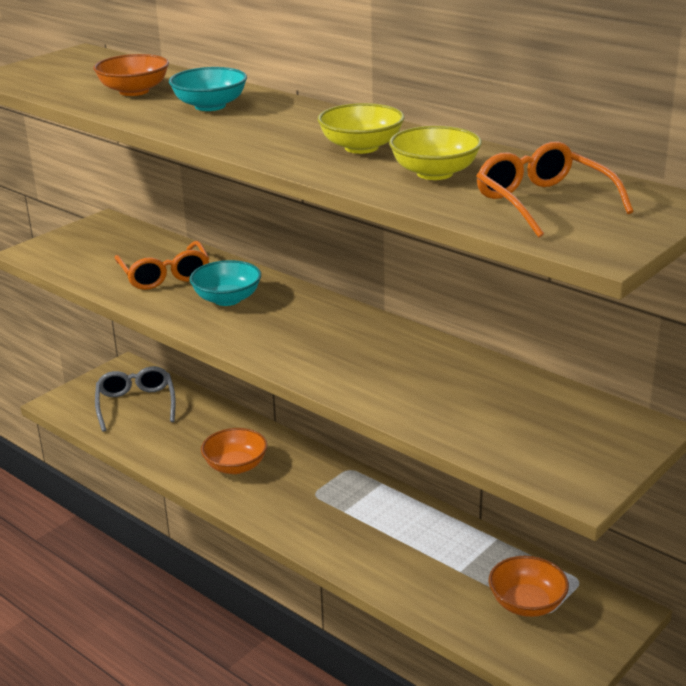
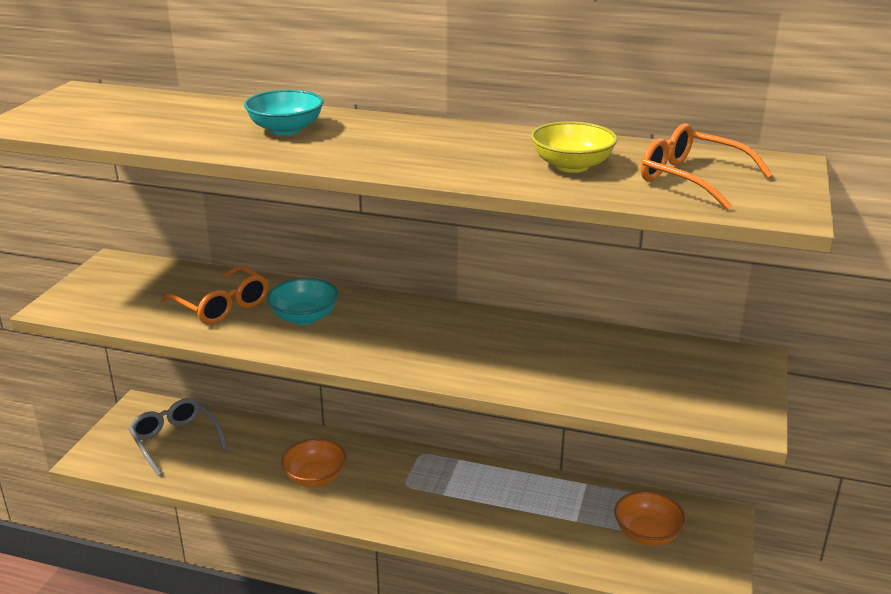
camera: 25 degrees left, 0 degrees up
(134, 91) = (188, 124): orange bowl -> none
(361, 147) = (478, 151): yellow bowl -> none

